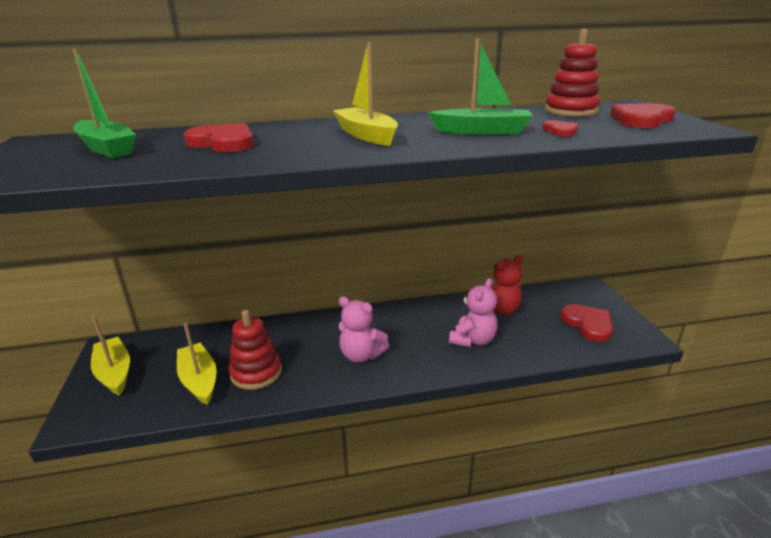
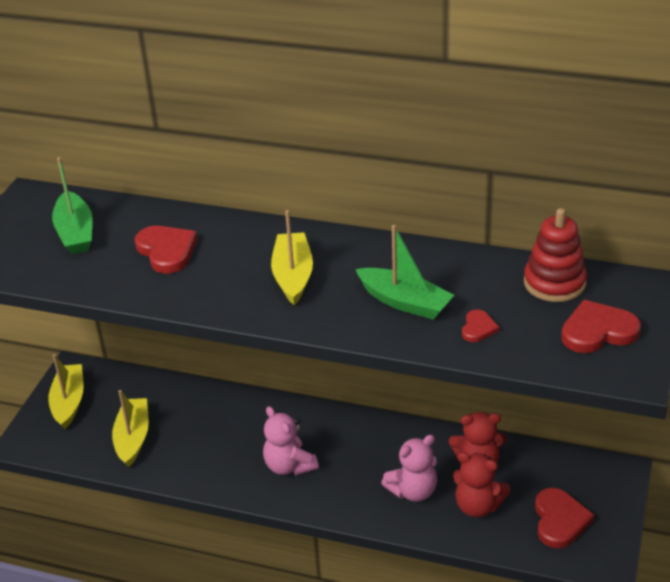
camera: 30 degrees right, 10 degrees up
(256, 372) = (184, 448): red stacking toy -> none
(527, 334) = (477, 506): none -> red teddy bear

